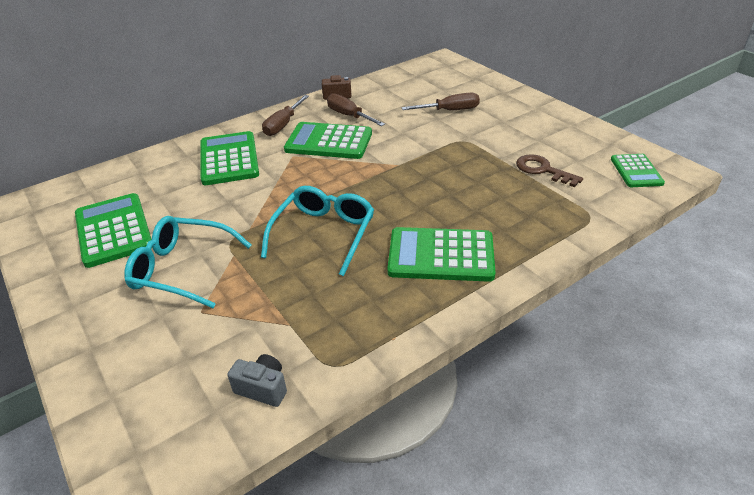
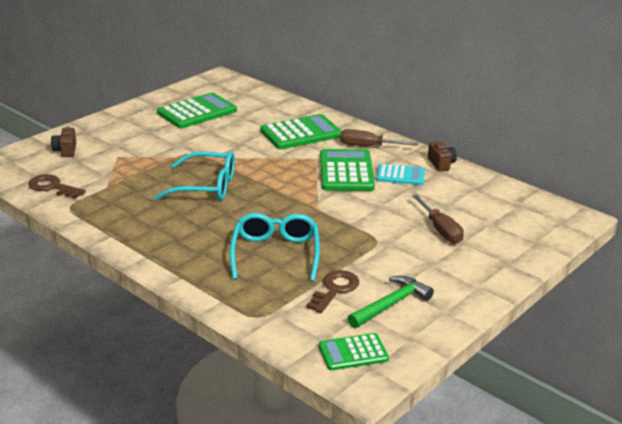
camera: 75 degrees right, 10 degrees down
(145, 374) = (65, 151): none -> brown camera
(181, 269) = (159, 142): turquoise glasses -> turquoise glasses (275, 253)
(263, 388) = (52, 187): grey camera -> brown key
(349, 116) = (400, 175): brown screwdriver -> turquoise calculator
(441, 255) = (186, 239): green calculator -> none
(564, 146) = (391, 304): none -> green hammer

